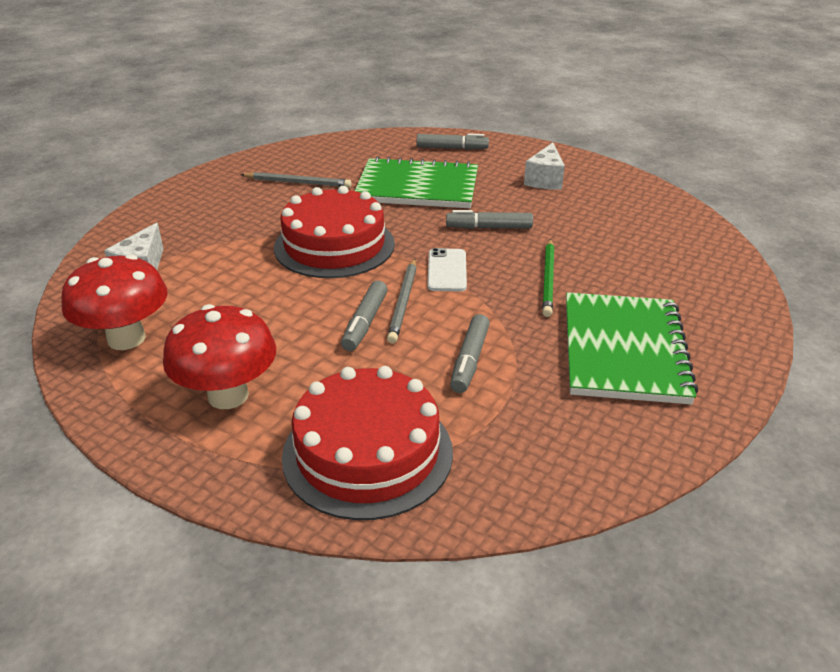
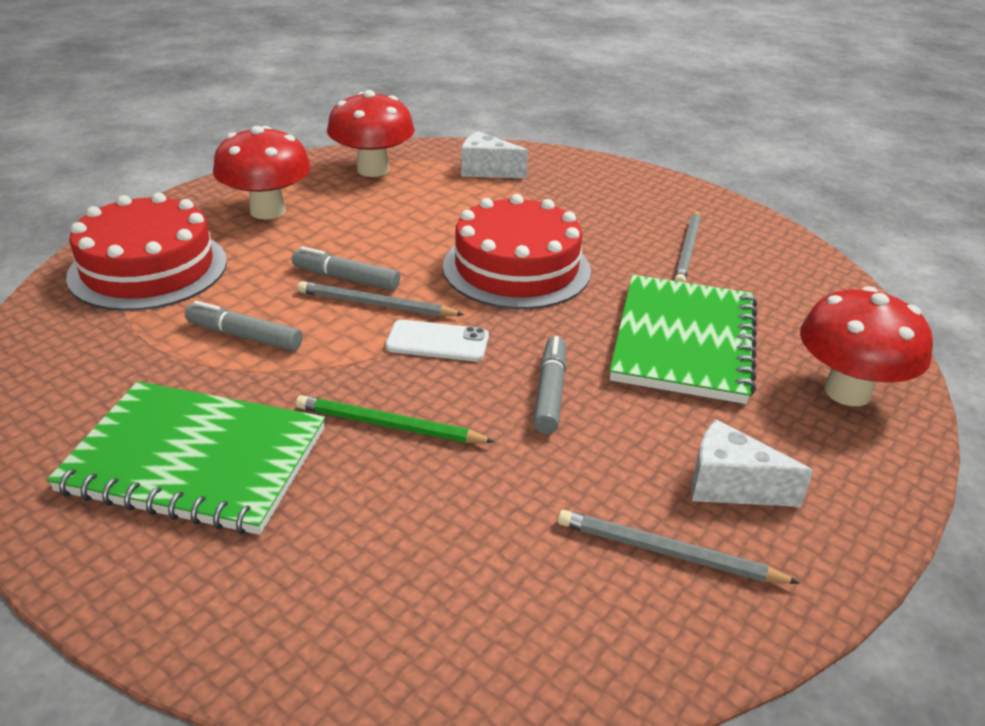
camera: 95 degrees right, 0 degrees up
(452, 148) = (847, 391): grey marker -> red mushroom
(601, 196) = (667, 553): none -> grey pencil

